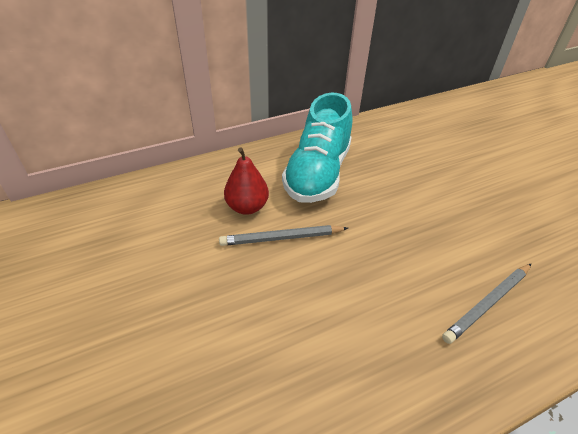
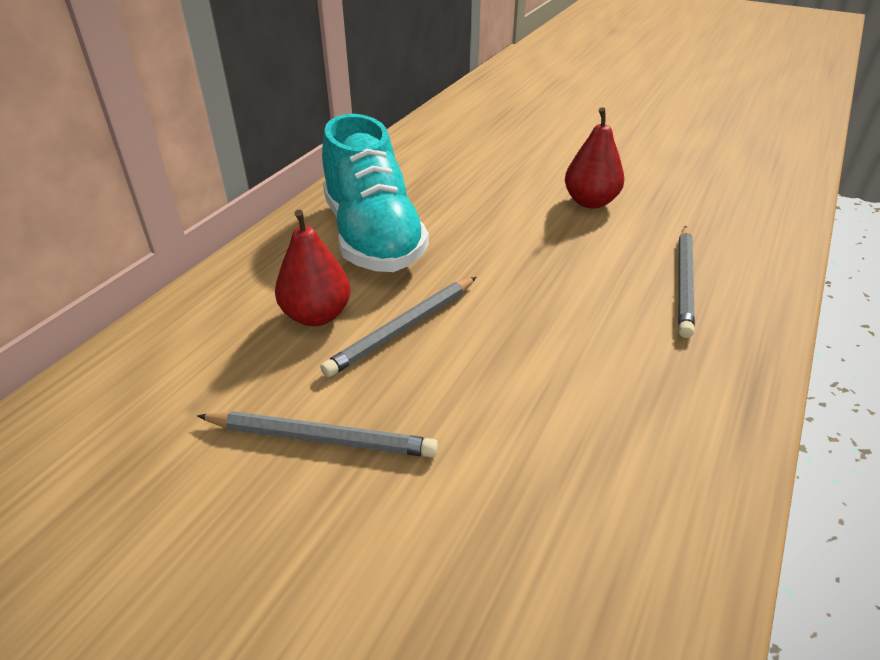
camera: 35 degrees left, 5 degrees down
(188, 276) = (321, 438): none -> grey pencil
(479, 212) = (590, 202): none -> red pear

